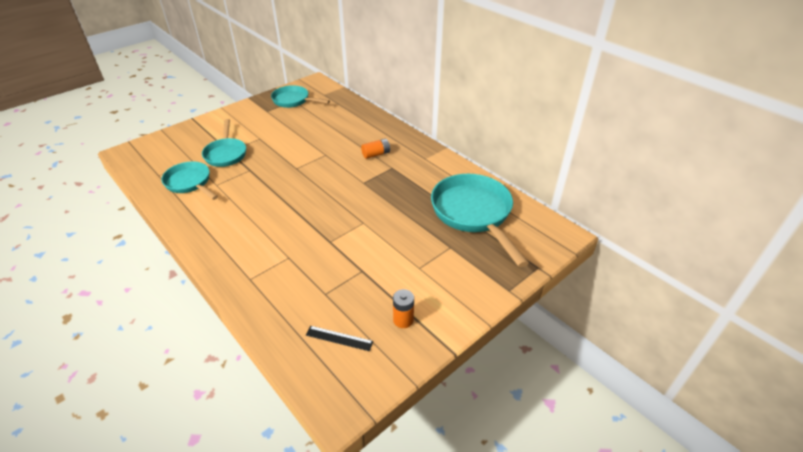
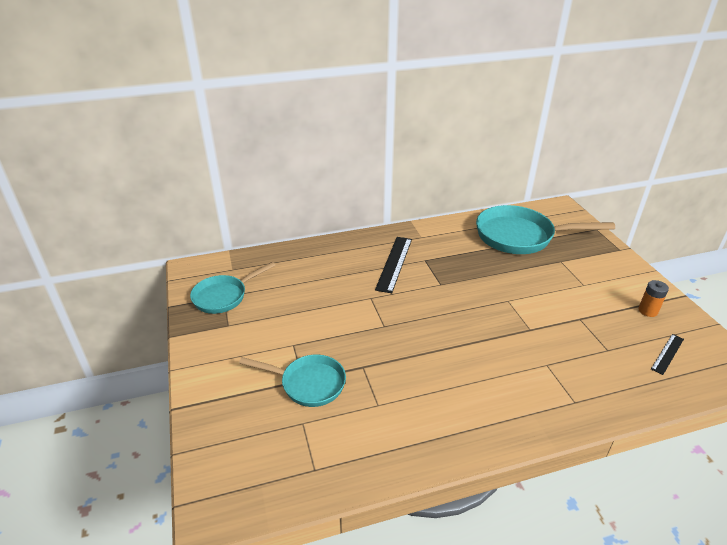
camera: 65 degrees left, 5 degrees down
(190, 183) = (358, 433): turquoise pan -> none
(376, 154) = (394, 263): orange battery -> black ruler

